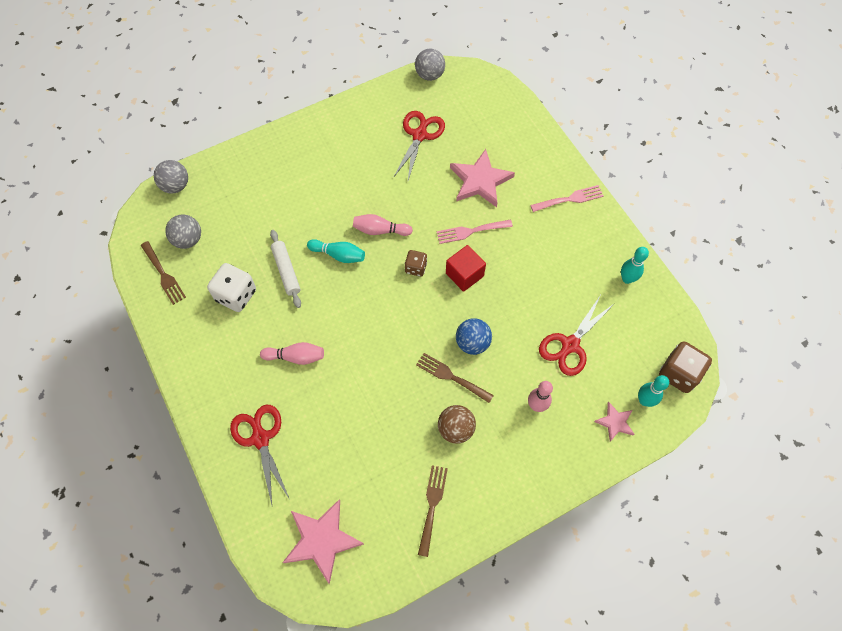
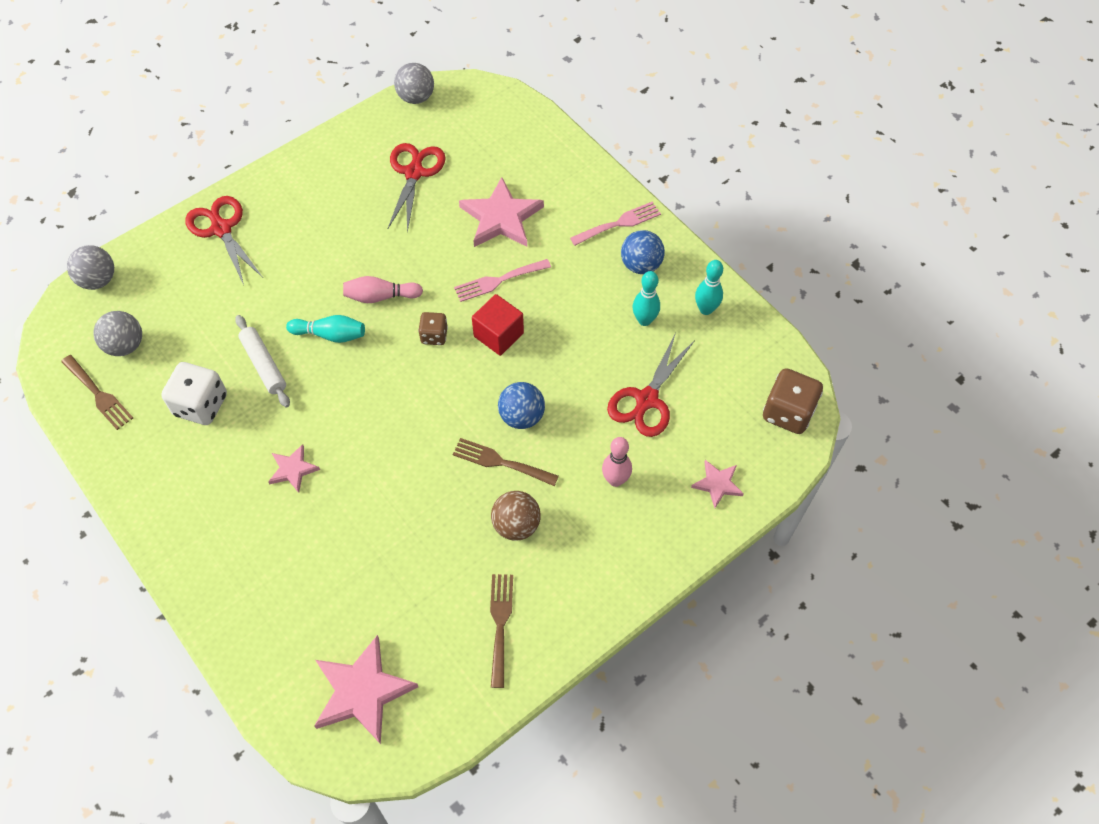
camera: 10 degrees left, 5 degrees down
(260, 438) = (261, 579): red scissors -> red scissors (221, 229)
(296, 357) = (293, 469): pink bowling pin -> pink star
(582, 235) = (641, 265): none -> blue ball
(644, 400) = (750, 452): turquoise bowling pin -> turquoise bowling pin (644, 320)

